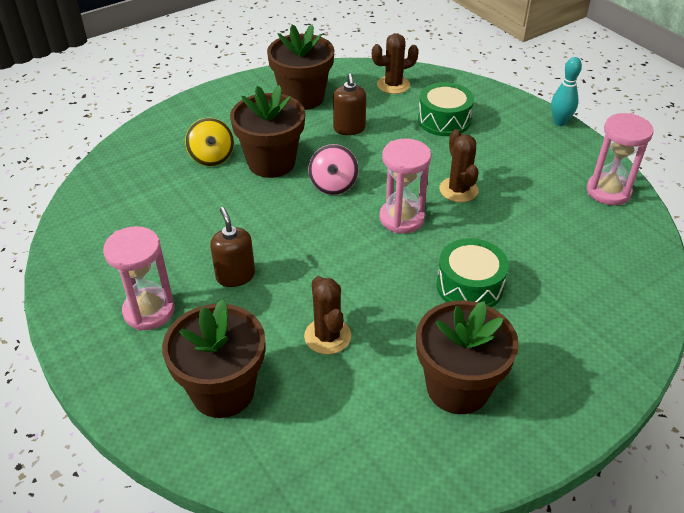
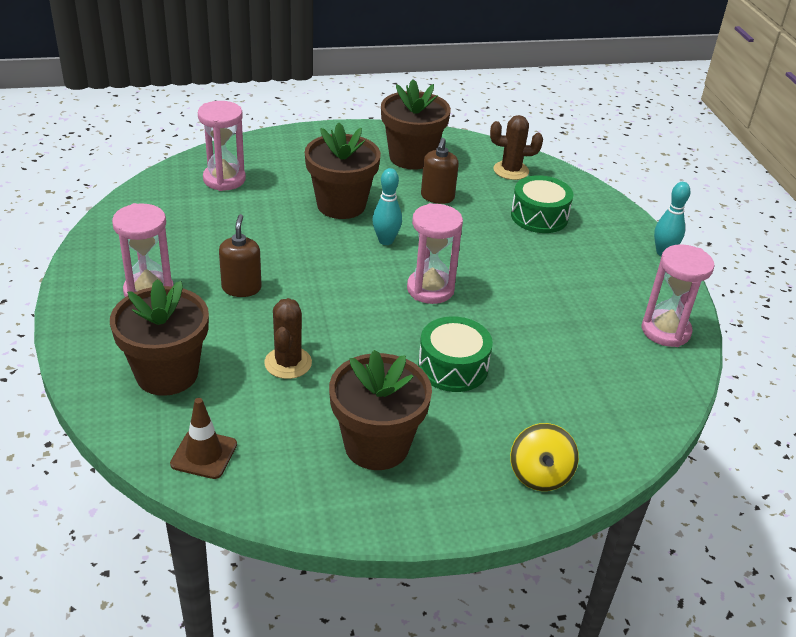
camera: 20 degrees right, 5 degrees down
(147, 171) = (224, 179): none -> pink hourglass
(212, 157) = (290, 184): yellow spinning top -> yellow spinning top (540, 474)
(313, 461) = (204, 454): none -> brown traffic cone
(333, 185) = (386, 241): pink spinning top -> turquoise bowling pin
(458, 190) = (506, 282): brown cactus -> none

